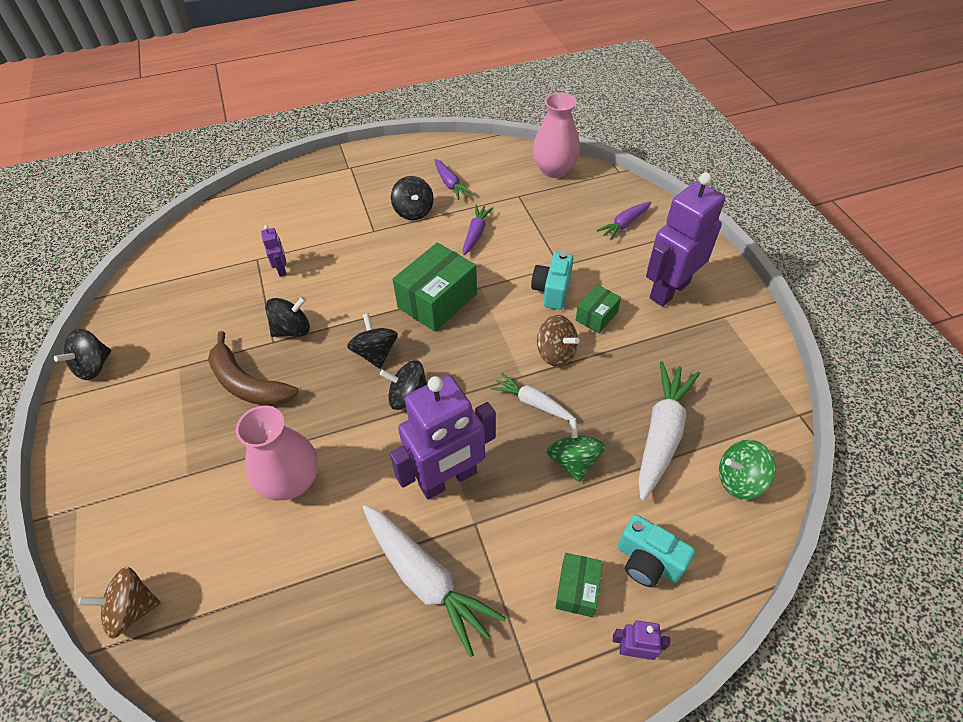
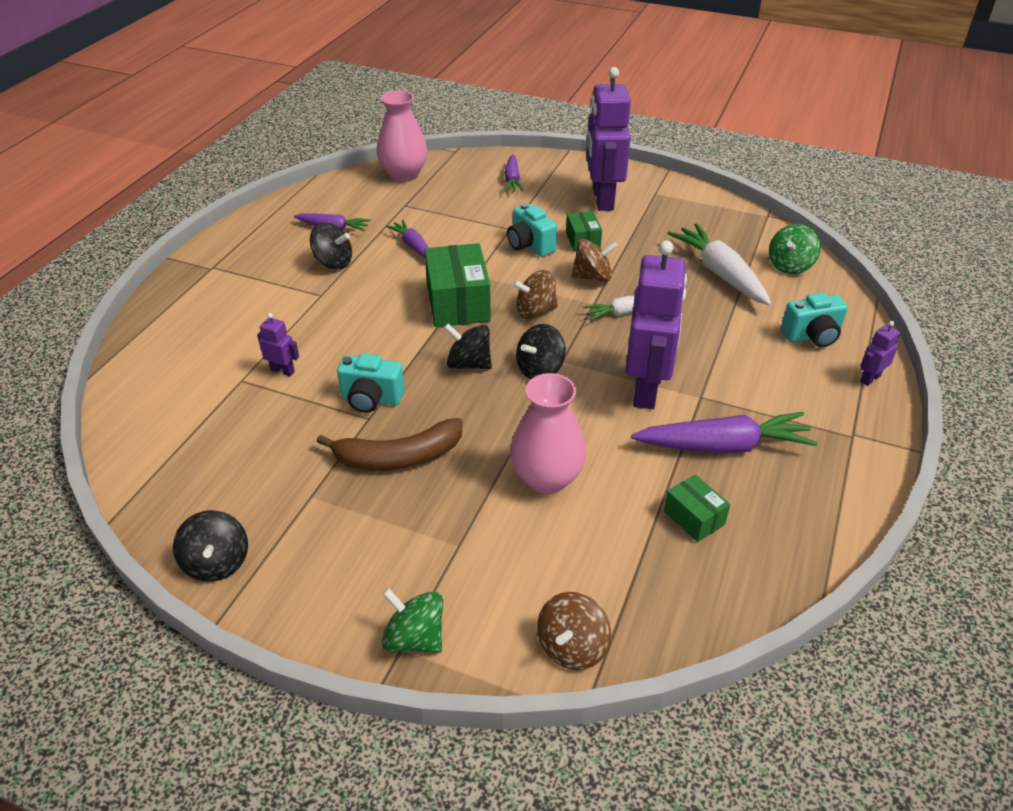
camera: 50 degrees left, 10 degrees down
(292, 330) = (371, 399): black spinning top -> turquoise camera
(426, 579) = (723, 446): white carrot -> purple carrot
(474, 348) = (535, 311): none -> brown spinning top
(573, 460) = (698, 322): green spinning top -> green spinning top (415, 638)
(577, 589) = (803, 378): green box -> green box (694, 518)

